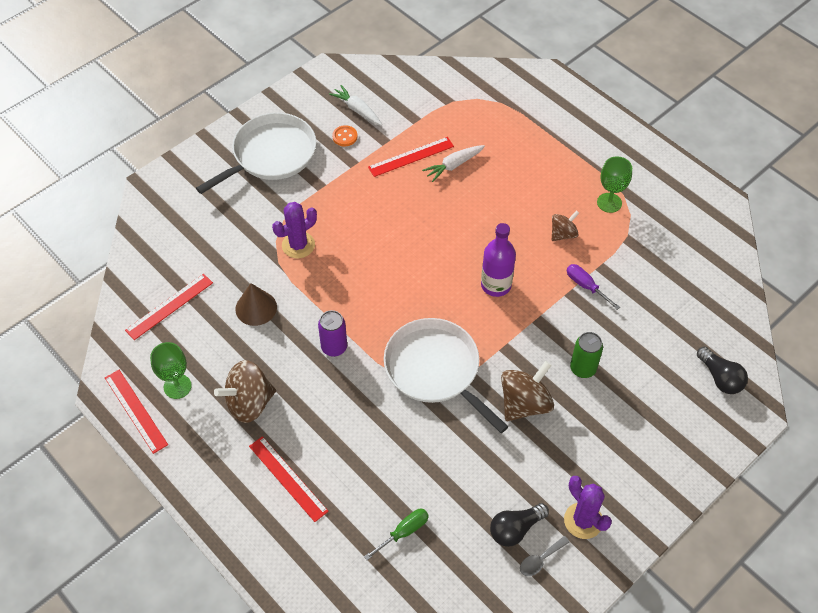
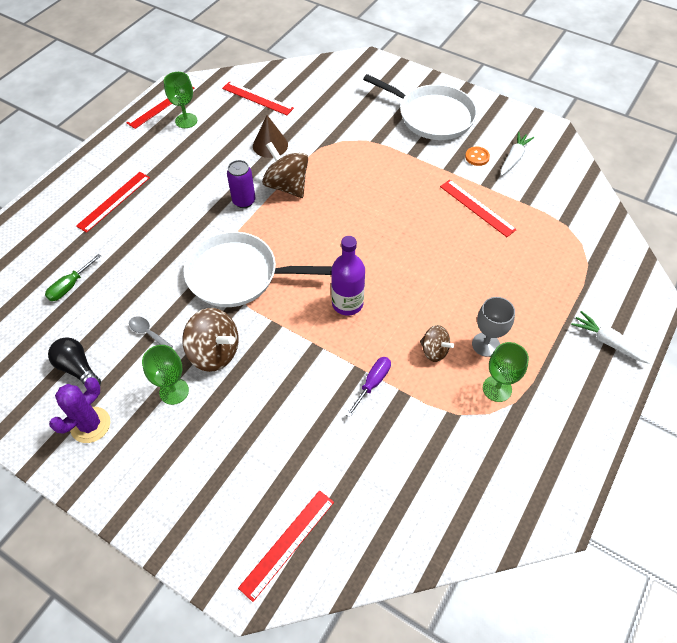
camera: 75 degrees right, 0 degrees up
(249, 403) = (179, 163): brown spinning top -> brown spinning top (287, 186)
(298, 245) = (342, 155): purple cactus -> none
(404, 532) = (70, 286): green screwdriver -> green screwdriver turned 90 degrees clockwise
(435, 369) = (237, 275): white pan -> white pan turned 120 degrees counterclockwise
(454, 165) = (482, 242): white carrot -> white carrot (607, 342)
(540, 560) = (47, 394): grey spoon -> grey spoon (148, 333)
(561, 444) = (174, 391): none -> green goblet
(565, 197) = (486, 344): none -> grey goblet
(583, 369) = (266, 397): green can -> none
(720, 378) = (287, 543): black light bulb -> red ruler

